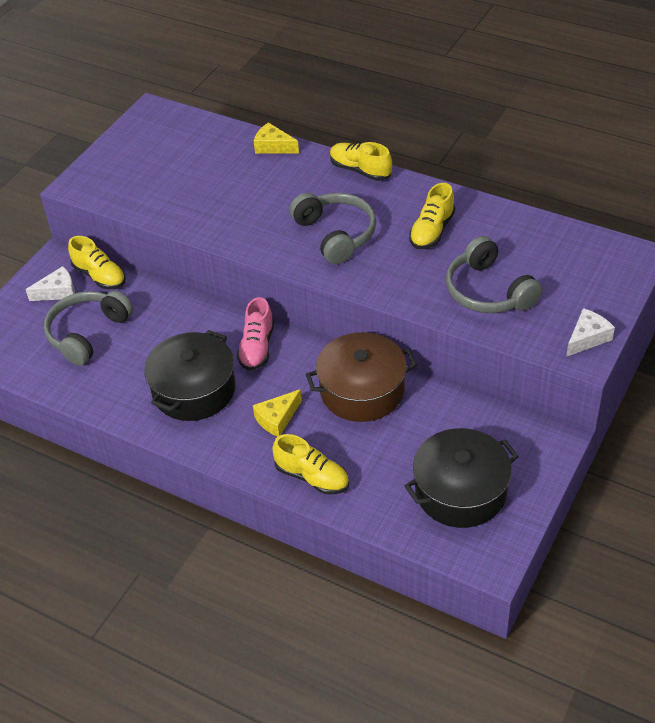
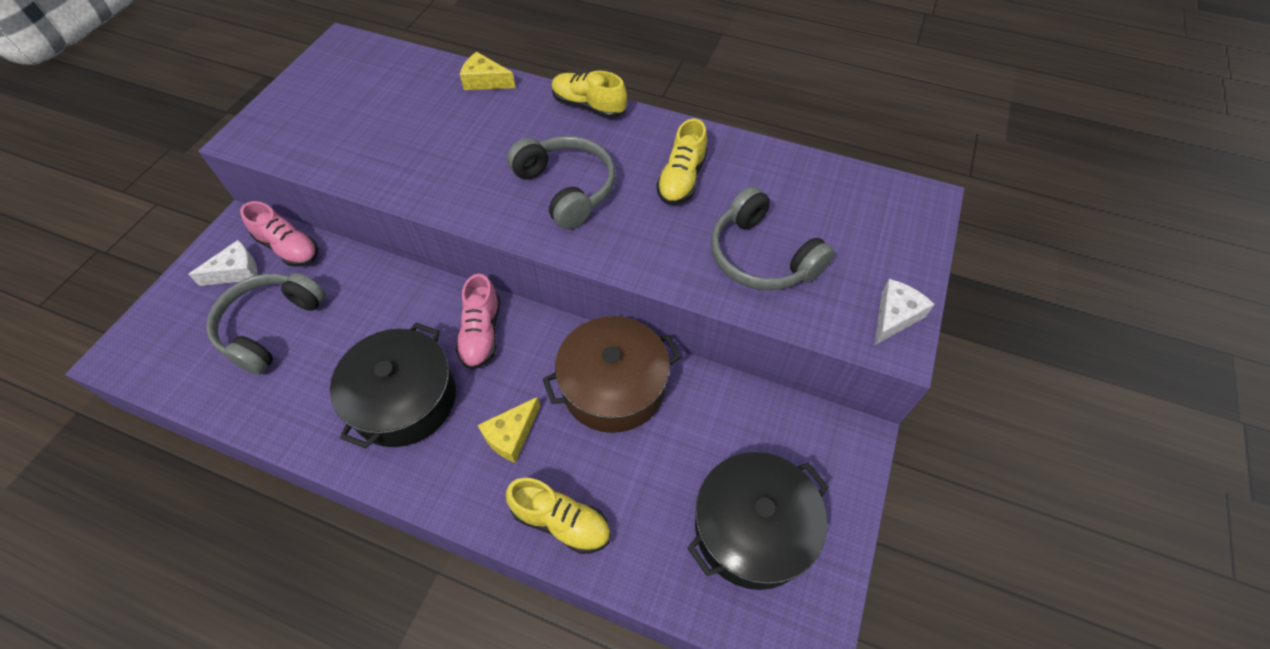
camera: 10 degrees left, 10 degrees up
(100, 276) = (289, 248): yellow shoe -> pink shoe

